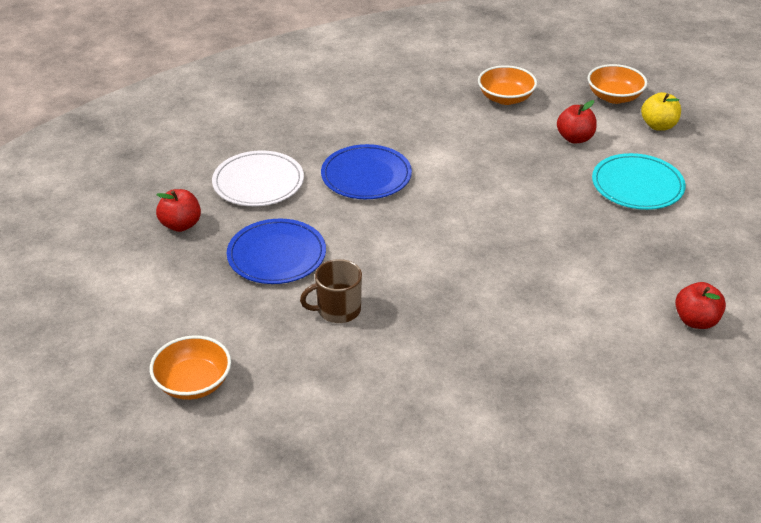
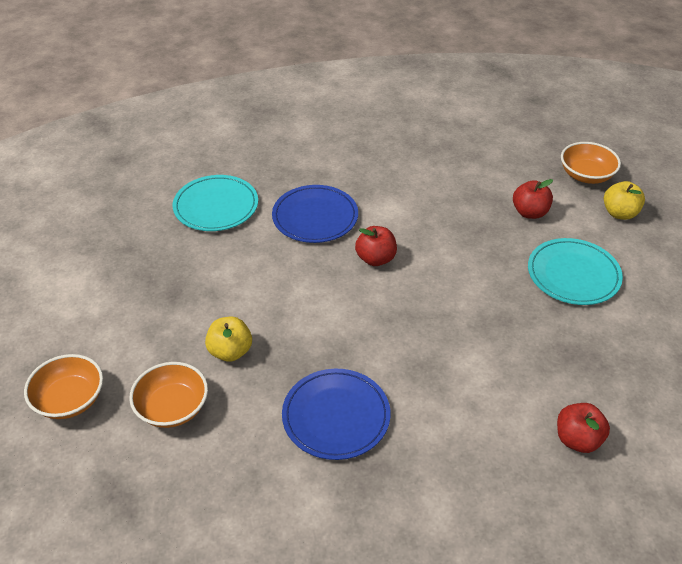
camera: 15 degrees right, 5 degrees up
(181, 225) = (131, 236): red apple -> red apple (375, 259)
(258, 182) = (216, 206): white plate -> turquoise plate
(276, 255) = (200, 283): blue plate -> blue plate (336, 416)
(338, 310) = (230, 351): brown mug -> yellow apple
(505, 98) = (478, 159): orange bowl -> orange bowl (172, 408)

